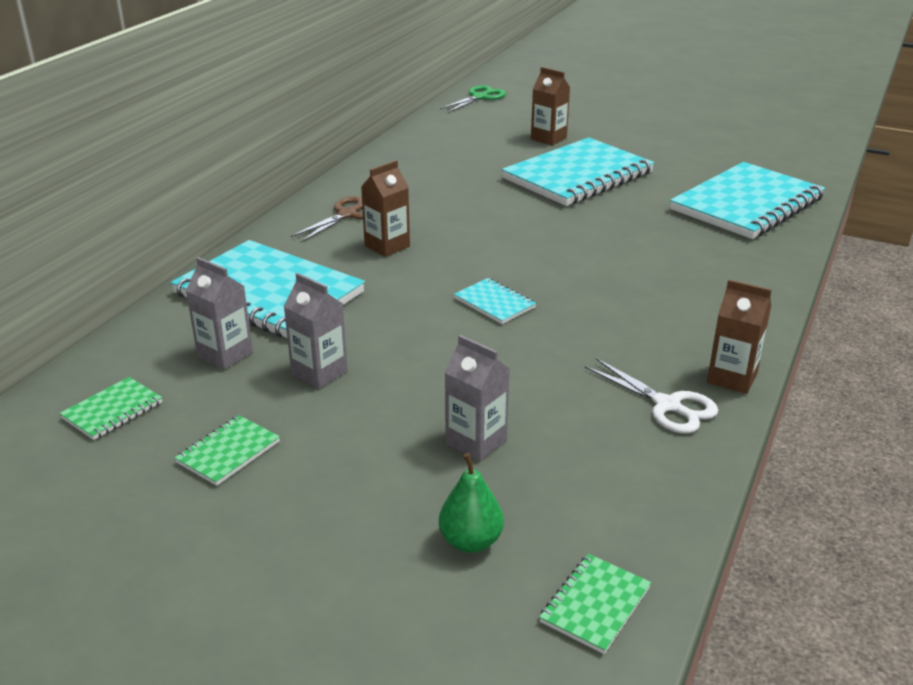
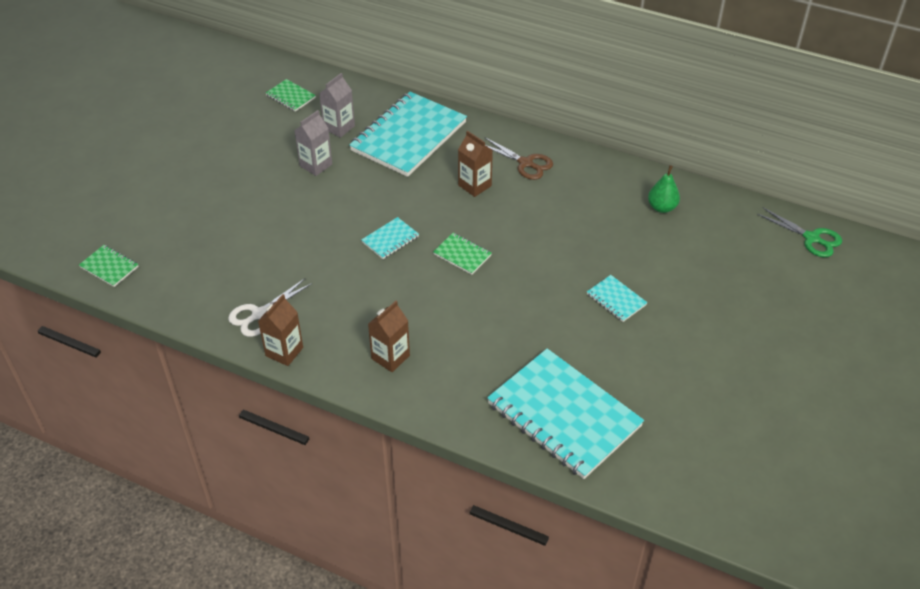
camera: 90 degrees right, 15 degrees up
(228, 452) = (248, 140): green notebook -> green notebook (462, 255)
(471, 541) = (162, 226): green pear -> green pear (662, 207)
(476, 442) = (239, 229): grey carton -> none
(548, 138) = (705, 285): brown carton -> brown carton (390, 357)
(578, 176) = (616, 299): turquoise notebook -> turquoise notebook, size x0.43

